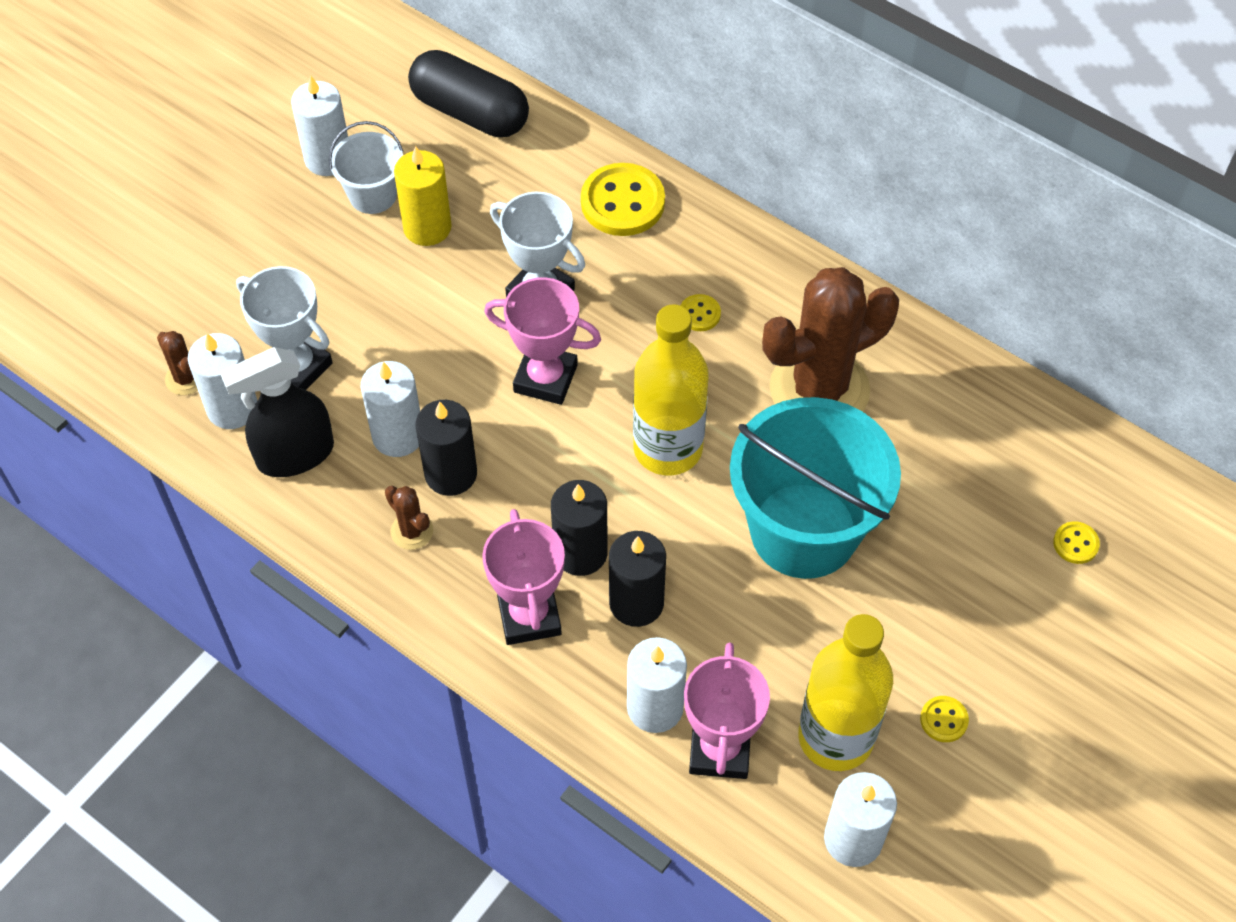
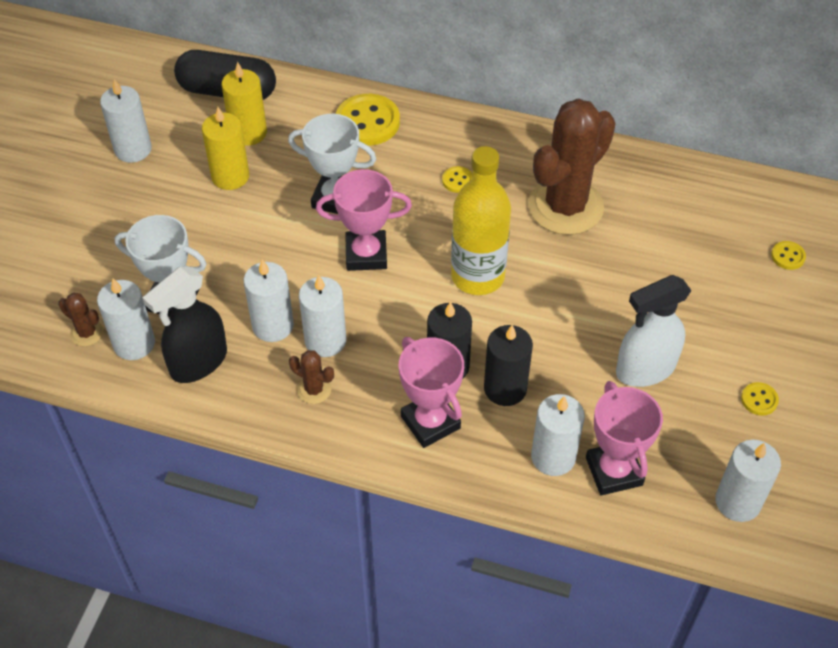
camera: 20 degrees left, 5 degrees down
(373, 195) = (179, 165): white bucket -> none
(451, 474) = (325, 340): black candle -> white candle
(472, 175) = (248, 133): none -> yellow candle
(803, 530) = (600, 303): turquoise bucket -> none
(819, 634) = (645, 369): none -> white spray bottle
(835, 737) = (691, 436): yellow bottle -> none

